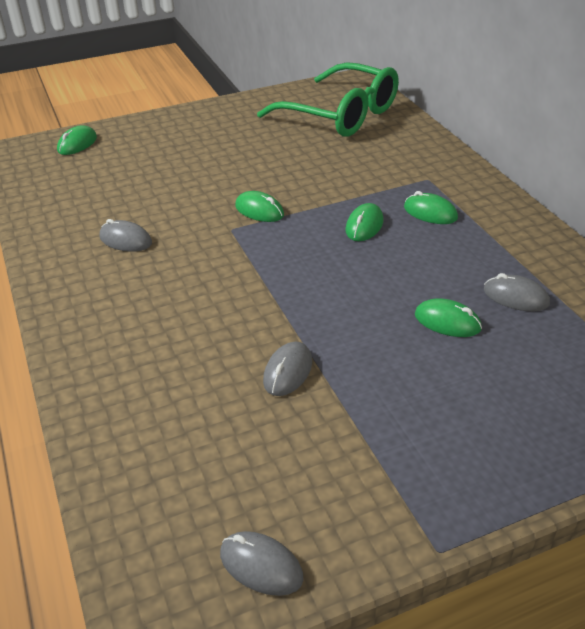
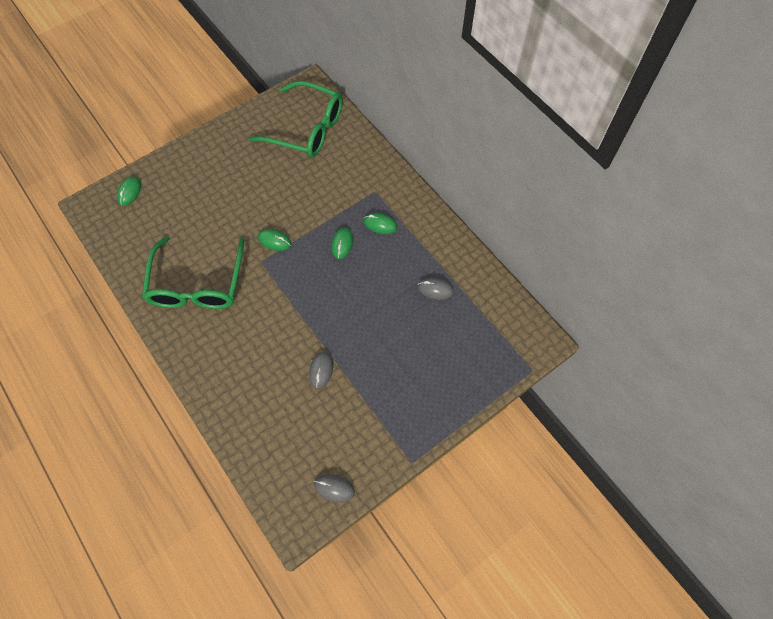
camera: 15 degrees left, 25 degrees up
(125, 240) = (197, 284): grey mouse -> green glasses
(447, 322) = (400, 316): green mouse -> none

